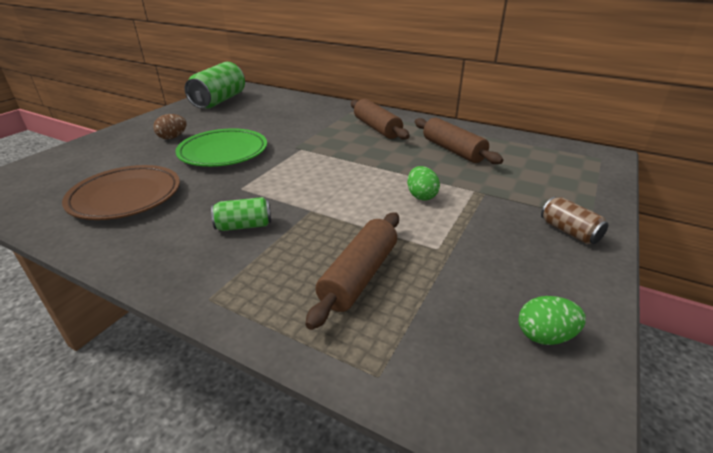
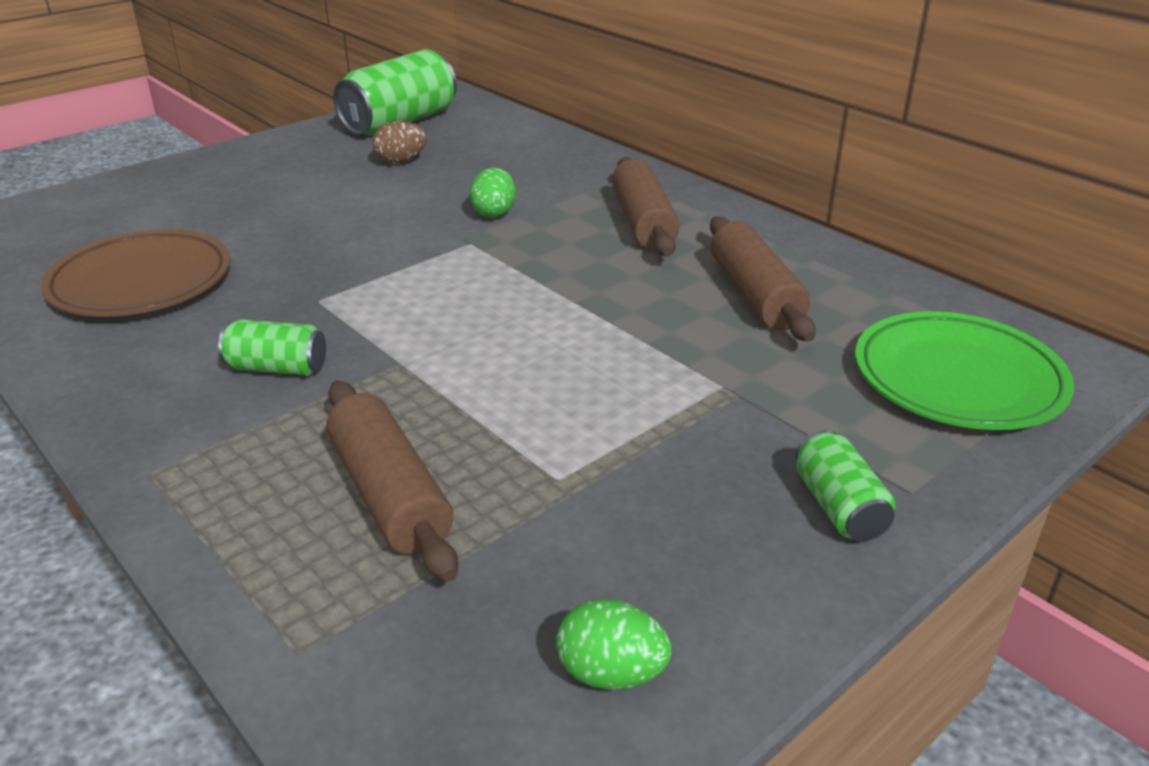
camera: 20 degrees right, 0 degrees up
(173, 137) = (276, 185): brown egg -> brown egg (401, 161)
(223, 152) = (337, 228): green plate -> green plate (957, 379)
(359, 276) = (390, 494): brown rolling pin -> brown rolling pin turned 75 degrees counterclockwise
(421, 196) = (612, 376): green egg -> green egg (494, 213)
(569, 232) = (839, 507): brown can -> green can

